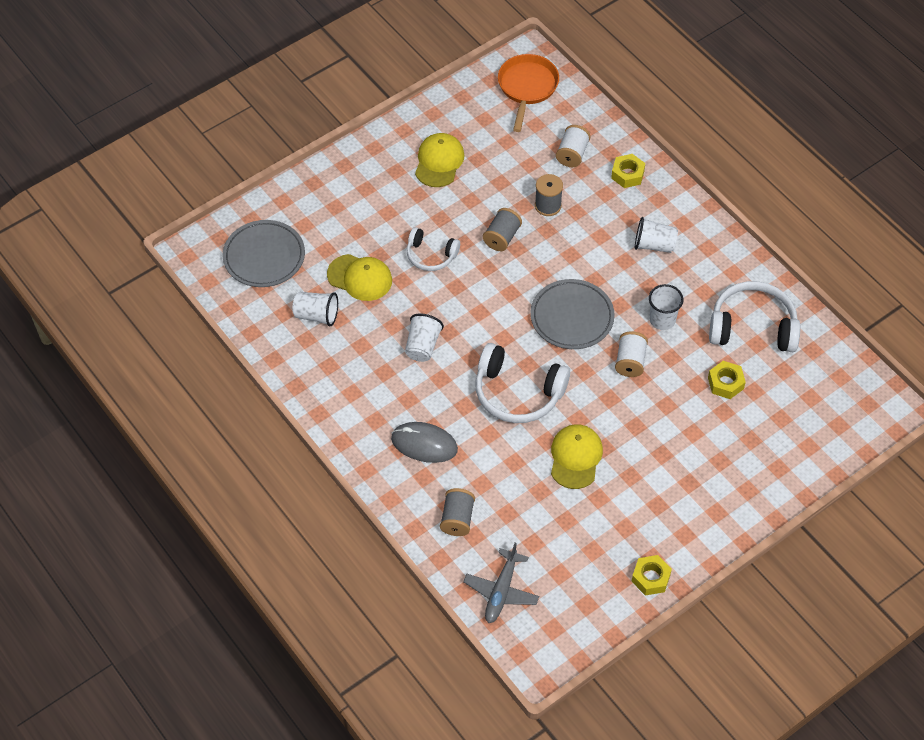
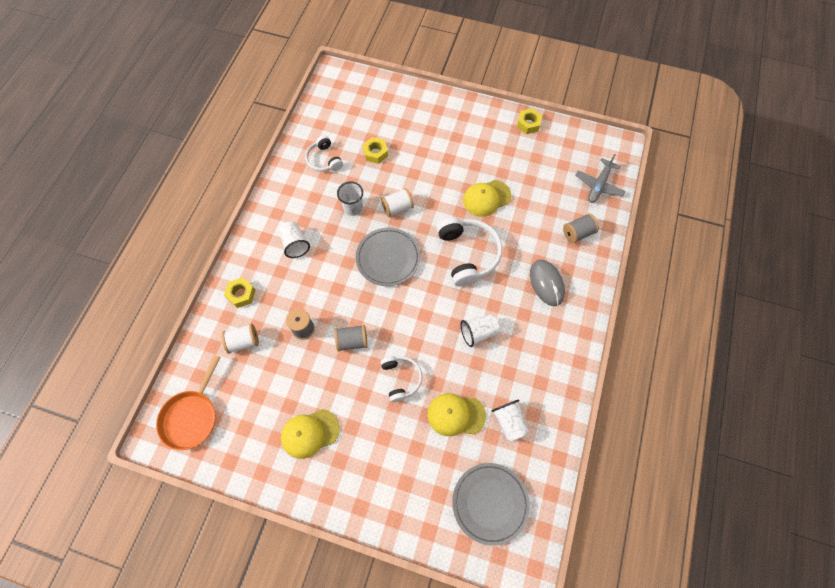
camera: 125 degrees left, 10 degrees up
(360, 278) = (456, 415): yellow cap -> yellow cap turned 75 degrees counterclockwise
(501, 591) = (599, 185): grey plane -> grey plane turned 135 degrees clockwise
(527, 87) = (191, 416): orange pan -> orange pan turned 45 degrees counterclockwise
(752, 327) = (324, 160): white headphones -> white headphones, size x0.59

